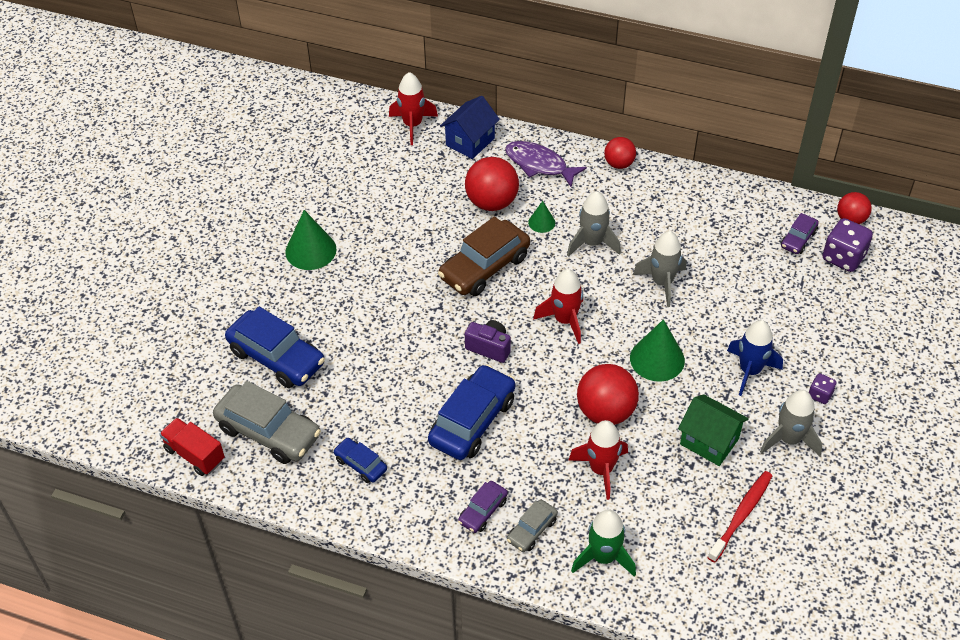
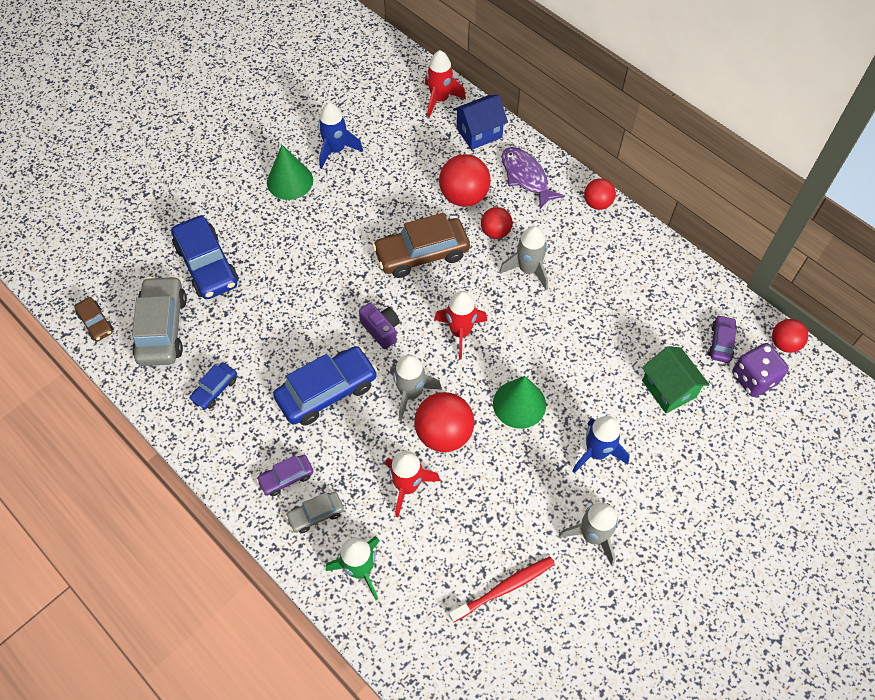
camera: 25 degrees right, 10 degrees up
(195, 455) = (96, 323): red truck -> brown car
(269, 432) = (162, 328): grey car -> grey car turned 150 degrees counterclockwise
(339, 206) = (336, 150): none -> blue rocket
(360, 464) = (215, 389): blue car -> blue car turned 120 degrees counterclockwise
(541, 222) = (495, 232): green cone -> red ball
(662, 283) = (567, 333): grey rocket -> grey rocket (410, 393)
(709, 441) = (518, 504): green house -> green house (668, 389)
(798, 239) = (721, 342): purple car -> purple car turned 135 degrees clockwise
(820, 395) = (648, 505): purple dice -> none

